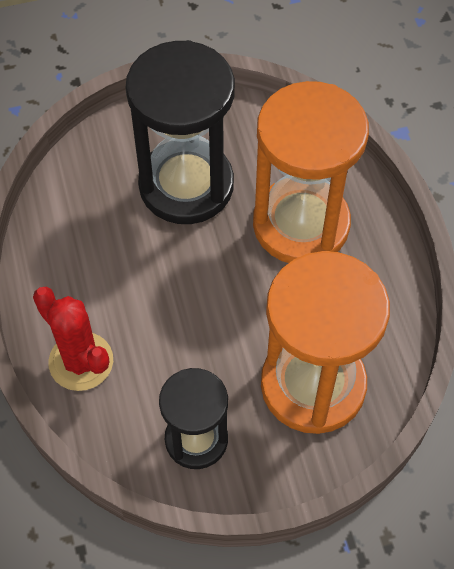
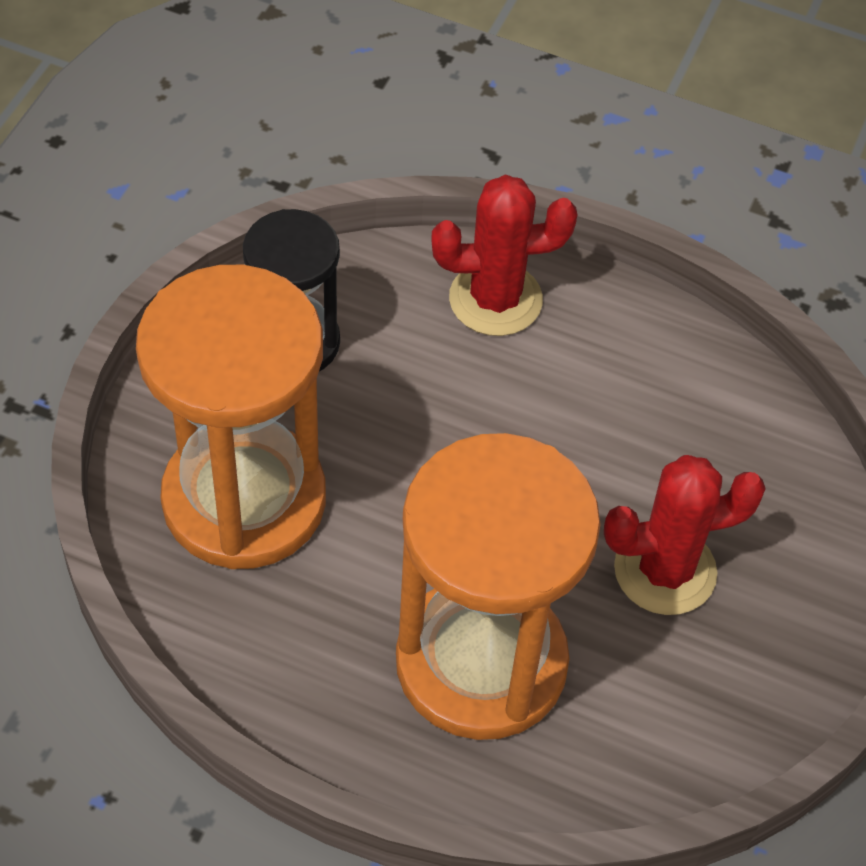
camera: 125 degrees right, 5 degrees down
(186, 185) = (665, 570): black hourglass -> red cactus

